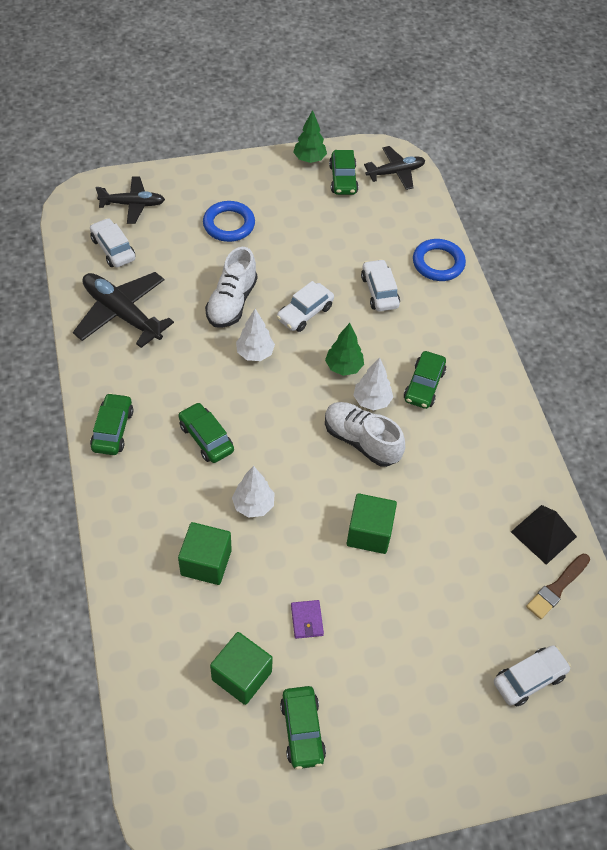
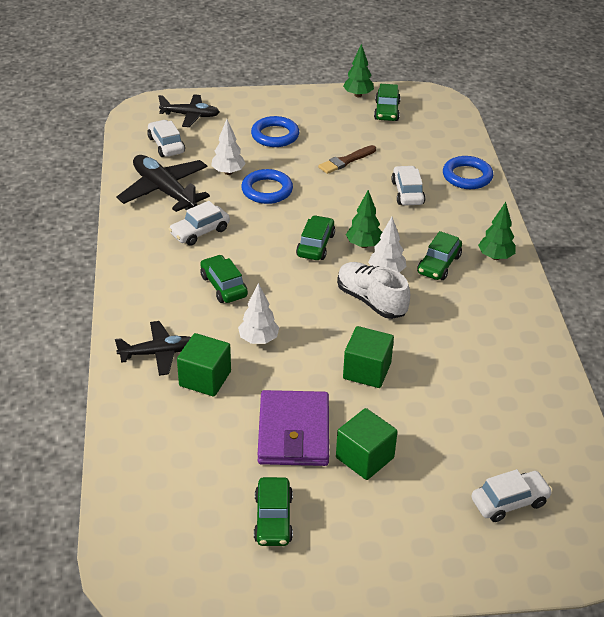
camera: 10 degrees right, 15 degrees down
(112, 429) = (138, 272): green car -> green car (315, 245)
(232, 302) = (267, 190): white shoe -> blue ring
(241, 675) = (222, 469): green cube -> green cube (365, 458)
(255, 353) = (281, 228): white tree -> white tree (228, 172)
(305, 313) = (334, 203): white car -> white car (200, 232)
(307, 620) = (293, 432): purple wallet -> purple wallet, size x2.44
(395, 172) = (437, 109): black plane -> black plane (158, 353)
(479, 369) = (495, 257): none -> green tree
(543, 534) = (541, 388): black pyramid -> none
(557, 588) = (549, 431): brown brush -> brown brush (346, 161)

